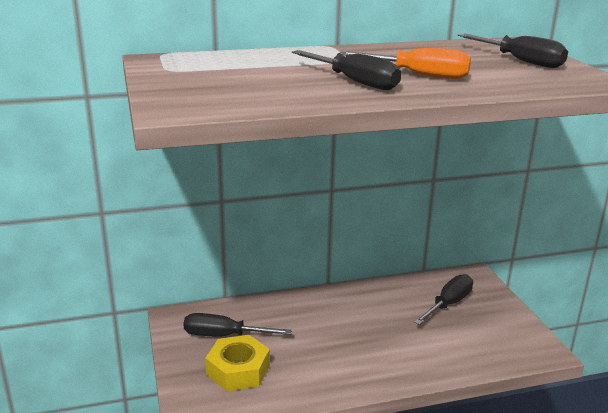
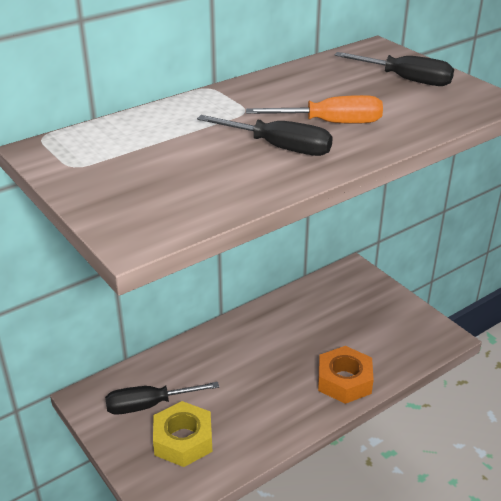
camera: 20 degrees left, 10 degrees up
(417, 362) = (344, 381): none -> orange nut
(448, 304) = (344, 309): black screwdriver -> none

